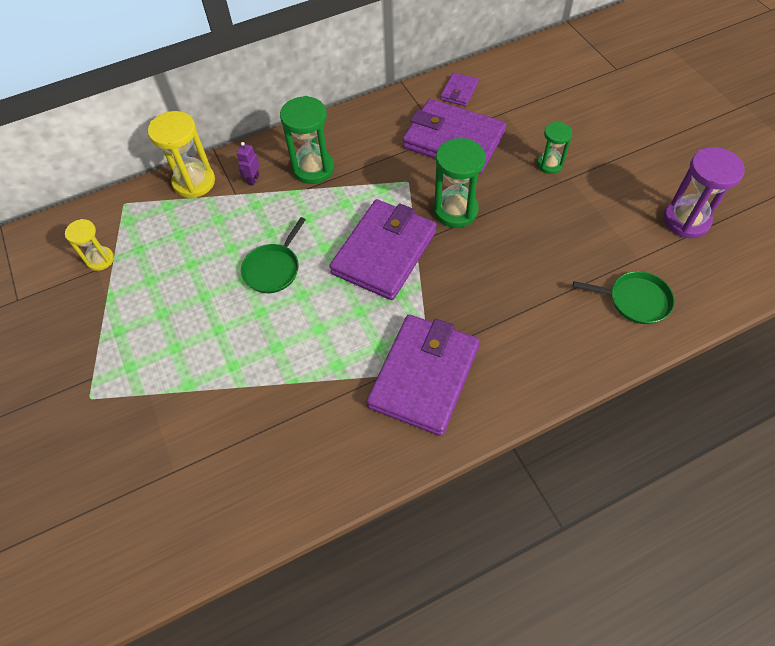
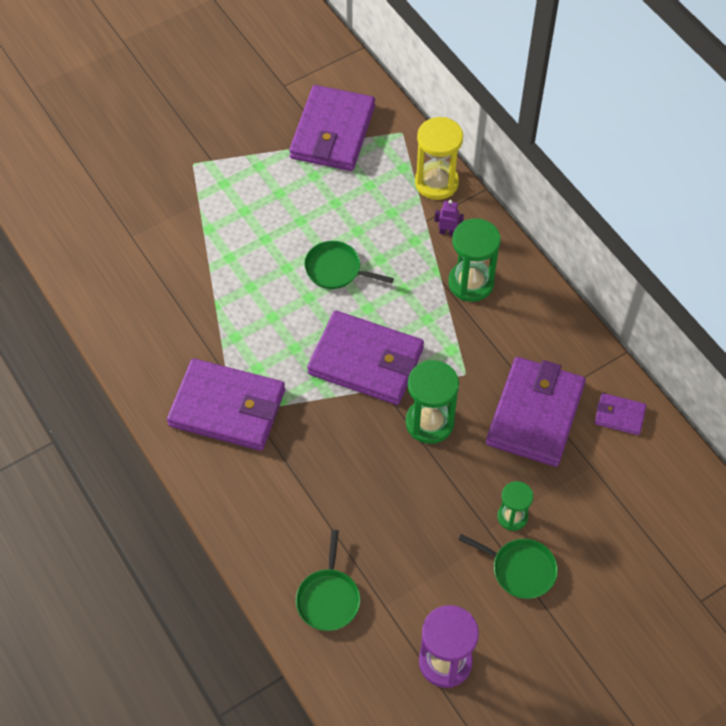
camera: 80 degrees right, 0 degrees up
(100, 259) = (332, 132): yellow hourglass -> purple wallet
(598, 164) = (520, 569): none -> green pan

